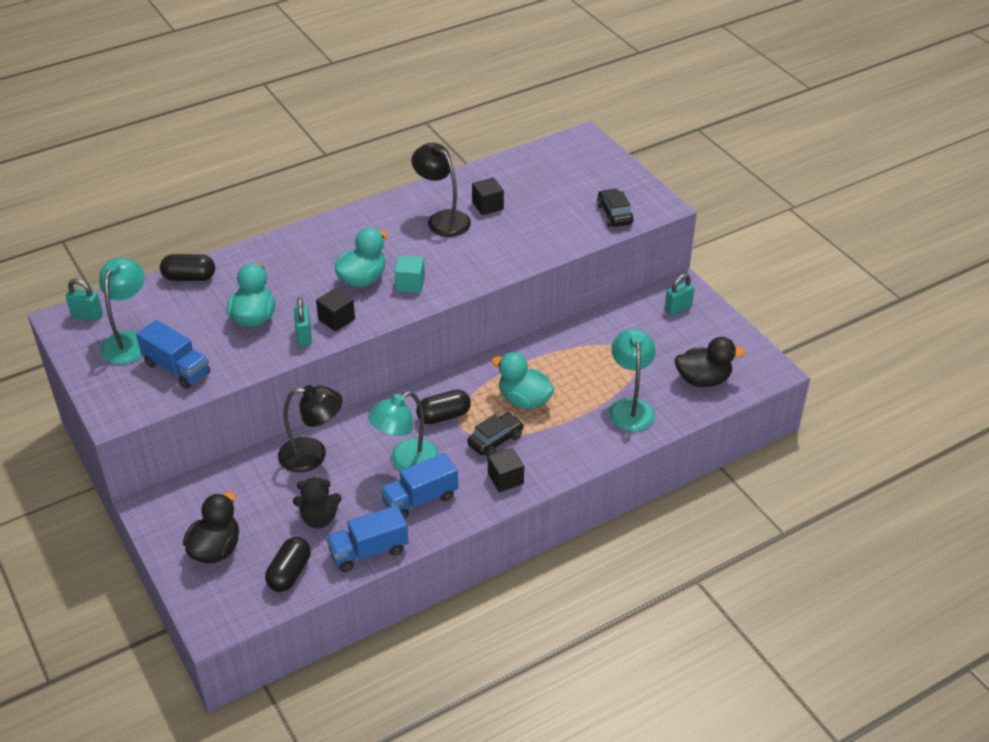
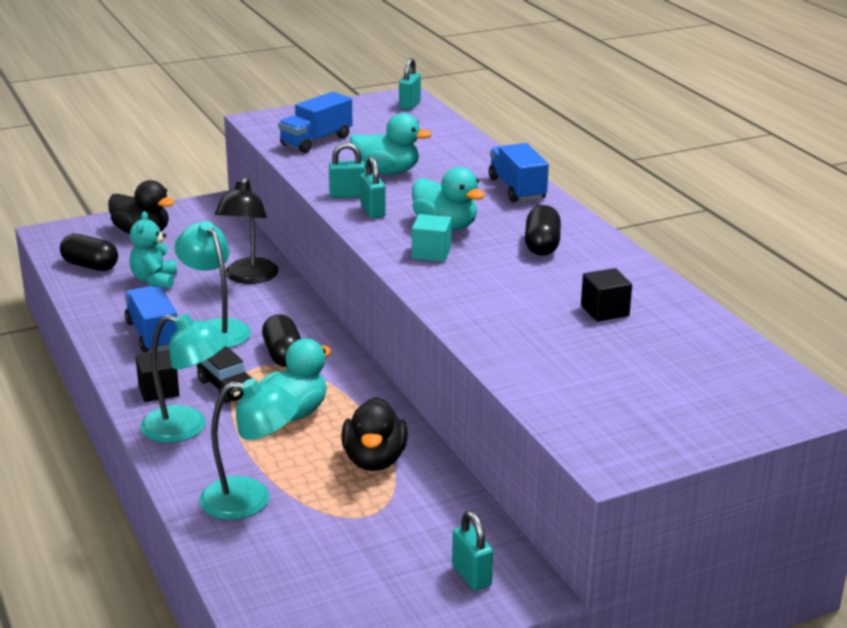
camera: 95 degrees right, 15 degrees down
(129, 340) = (366, 121): turquoise lamp -> turquoise lamp (187, 427)
(189, 277) = (463, 143): black capsule -> black capsule (542, 245)
(319, 519) = (154, 280): black teddy bear -> turquoise teddy bear
(336, 319) = (372, 211): black cube -> turquoise padlock
(368, 551) = (94, 305): blue truck -> blue truck (517, 189)
(442, 219) = (571, 278): black lamp -> none
(614, 214) = (585, 414): black car -> none
(703, 380) = (289, 579): black duck -> black duck (374, 460)

